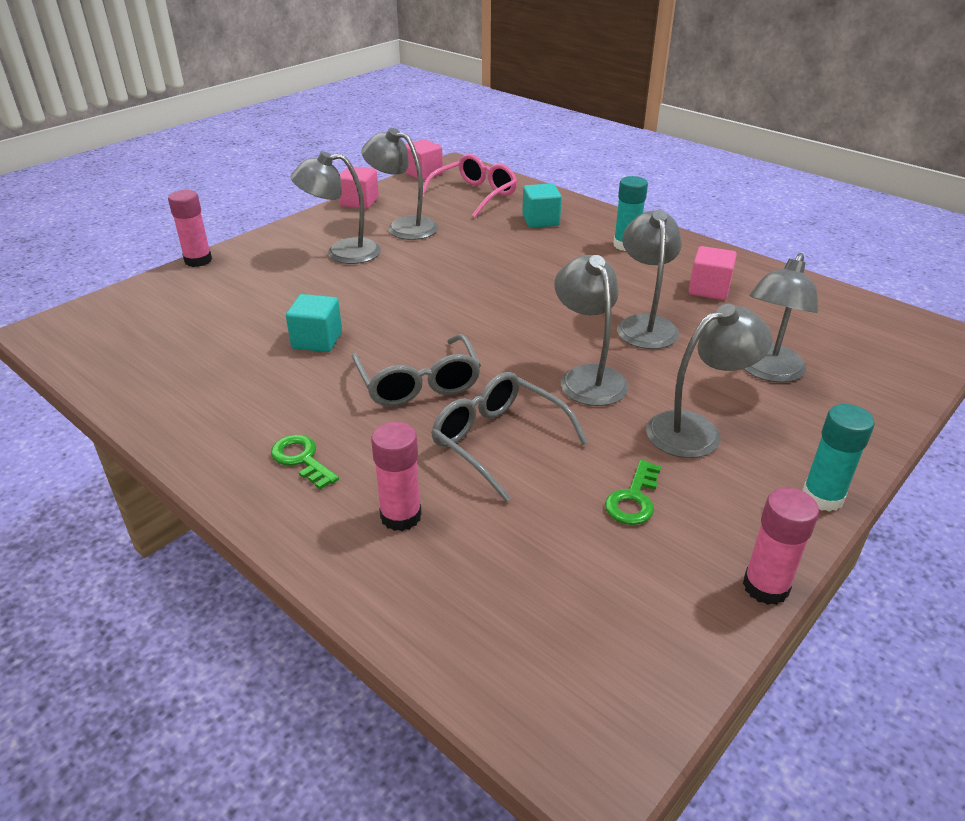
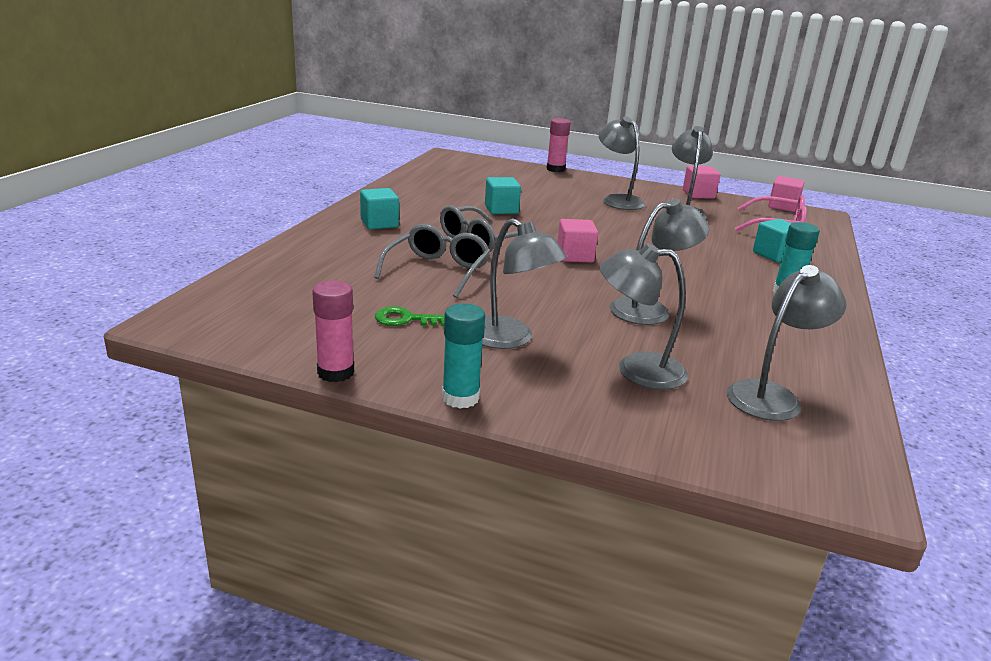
camera: 65 degrees right, 10 degrees down
(301, 459) = (379, 223): green key -> turquoise cube
(401, 516) = (345, 253): pink glue stick -> none
(588, 377) = (544, 293): grey lamp -> grey lamp (771, 395)
(709, 289) = (757, 336): pink cube -> pink cube (575, 256)

